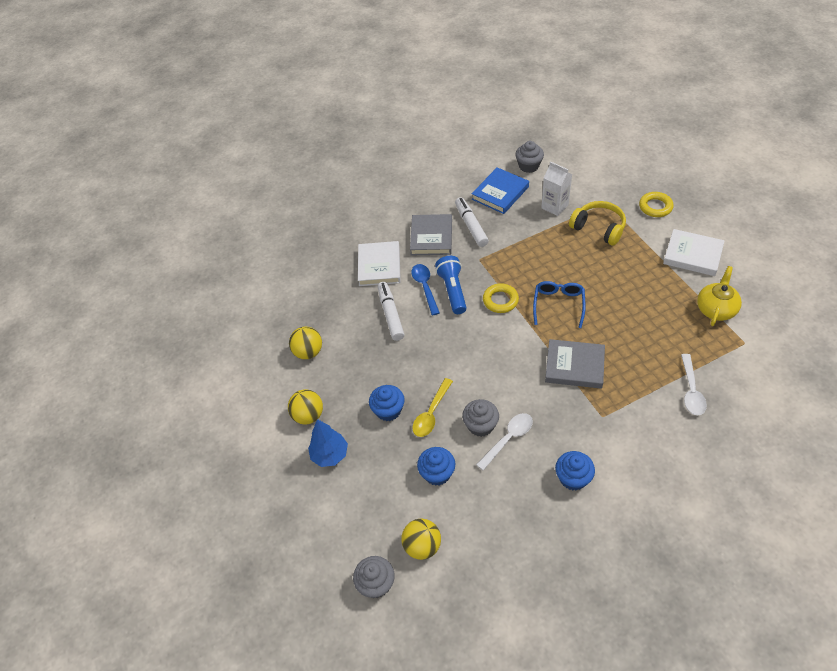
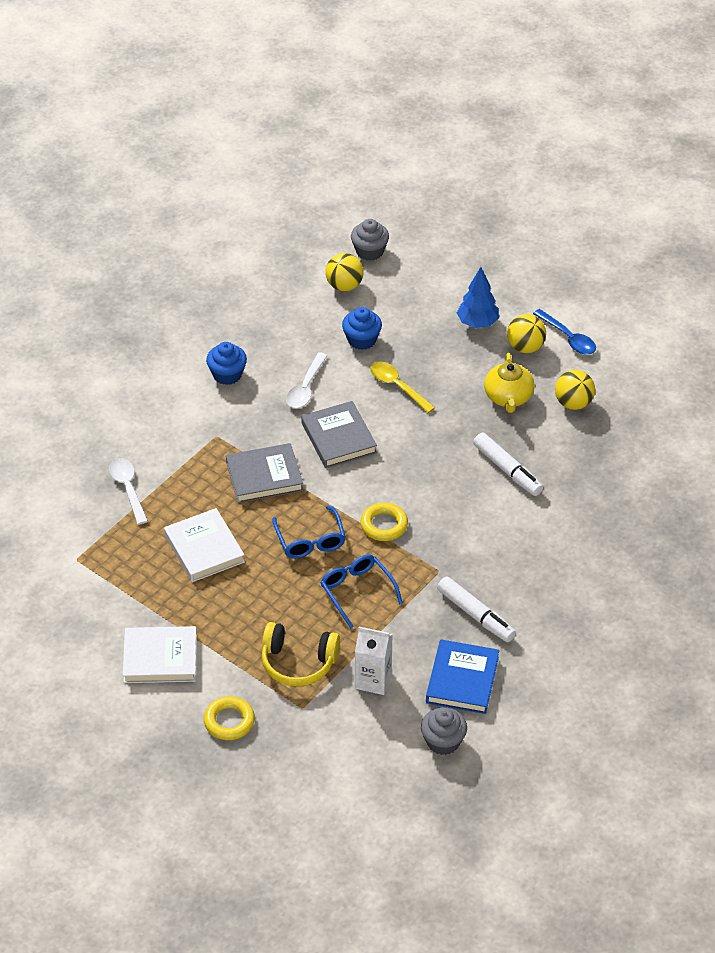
camera: 150 degrees right, 5 degrees down
(379, 266) = (562, 523): white book -> white book (204, 548)
(388, 410) = (444, 376): blue cupcake -> none
(425, 287) = (486, 514): blue spoon -> blue spoon (568, 338)
(431, 237) = (520, 582): grey book -> grey book (338, 438)
(431, 413) = (397, 386): yellow spoon -> yellow spoon turned 45 degrees counterclockwise
(452, 290) = (449, 520): blue flashlight -> none
(480, 425) = (340, 391): grey cupcake -> none
(540, 261) = (357, 591): none -> blue glasses
(716, 309) = (117, 591): yellow teapot -> yellow teapot (508, 397)

